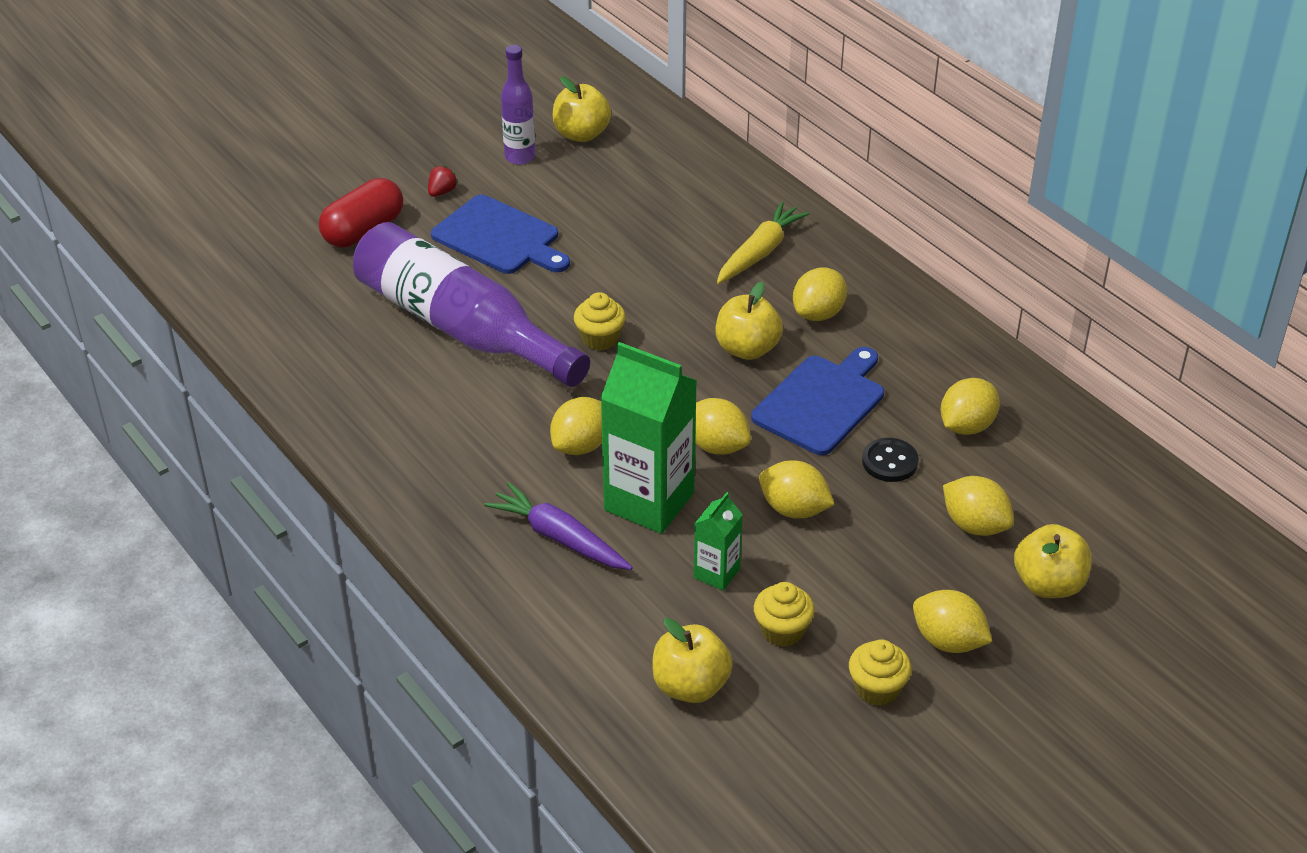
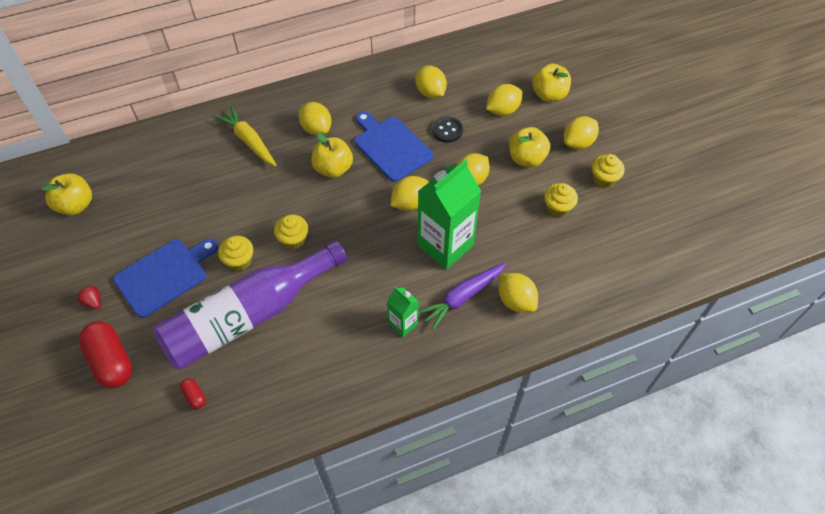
camera: 75 degrees left, 15 degrees up
(332, 311) = (194, 396): none -> red capsule
(520, 157) = (80, 246): purple bottle -> none
(545, 296) = (239, 261): none -> yellow cupcake
(581, 445) = (387, 270): yellow lemon -> yellow lemon (516, 301)
(690, 686) = (589, 258): yellow apple -> yellow apple (526, 158)
(716, 573) = (510, 227): green carton -> green carton (403, 324)

